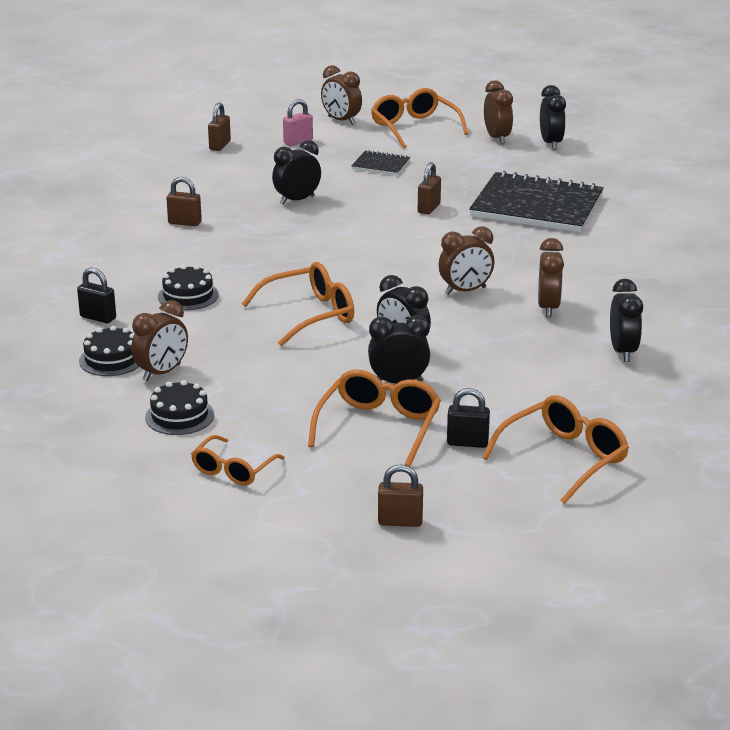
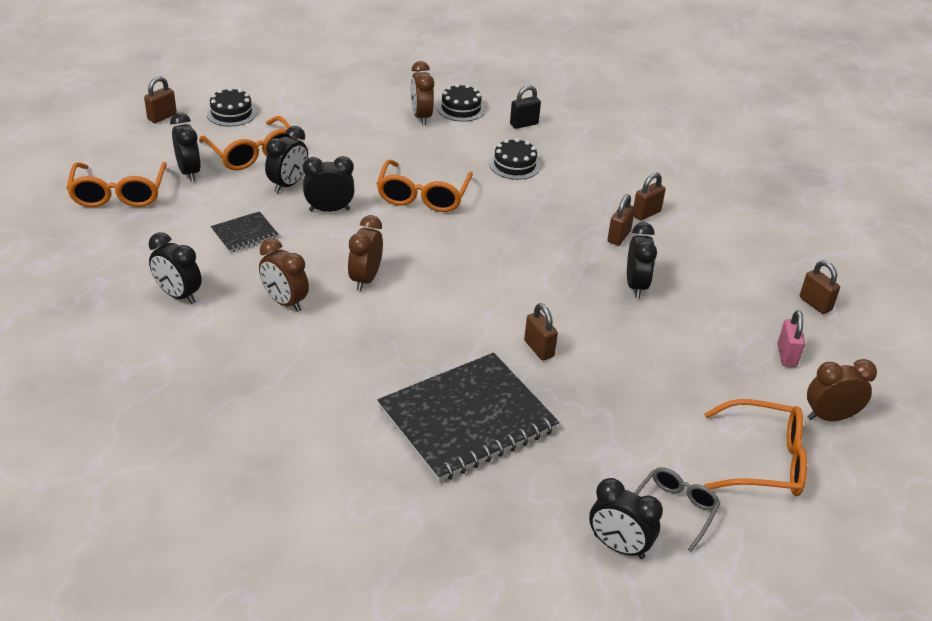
camera: 125 degrees right, 10 degrees up
(179, 416) = (363, 103): black cake -> black cake (231, 113)
(233, 470) = (285, 95): orange glasses -> none
(238, 223) = (619, 236): none -> brown padlock
(380, 165) = (674, 377): black notebook -> black notebook (245, 233)
(467, 443) = (189, 172): black padlock -> black clock
(497, 138) = (675, 509): brown clock -> grey glasses

